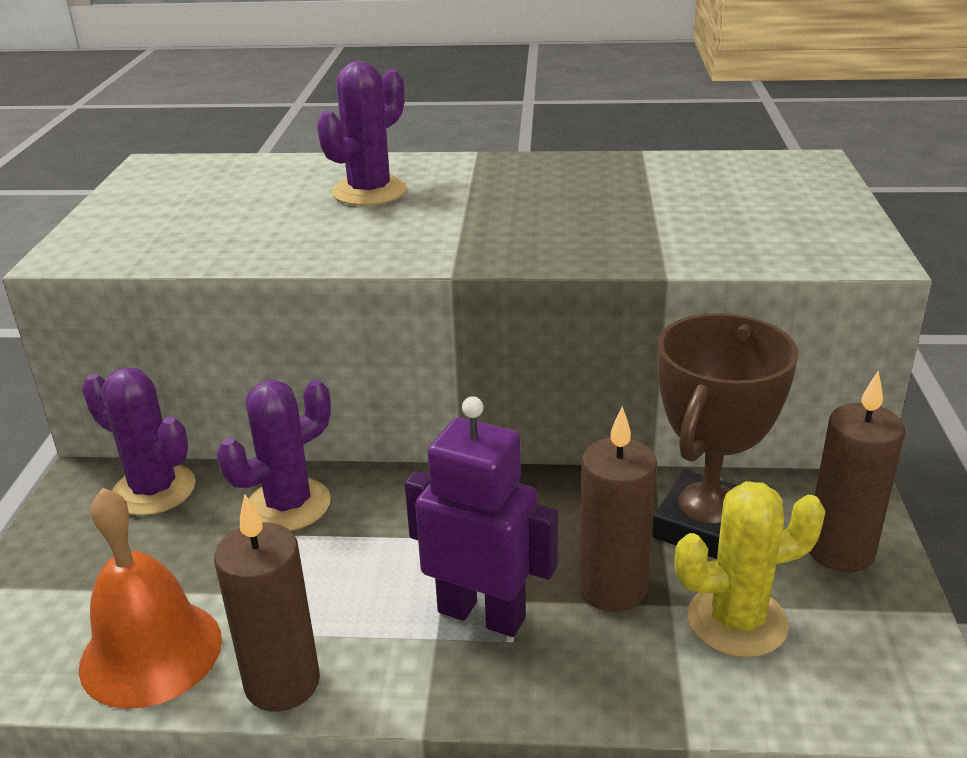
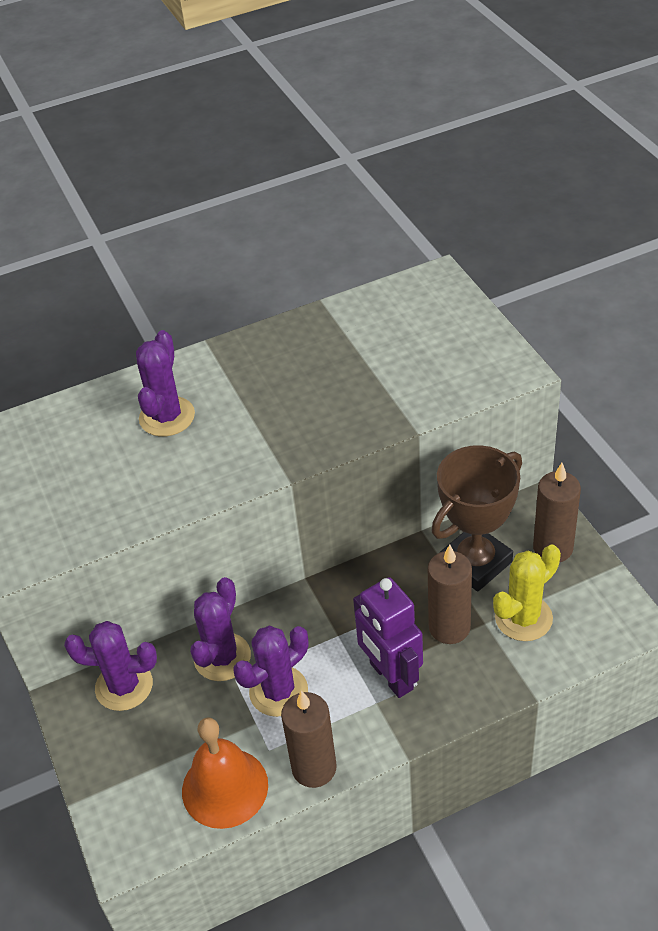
camera: 25 degrees left, 15 degrees up
(320, 569) = (278, 691): none -> purple cactus
(482, 614) = (390, 676): purple robot -> purple robot turned 120 degrees counterclockwise
(706, 526) = (475, 562): brown trophy -> brown trophy turned 45 degrees clockwise

